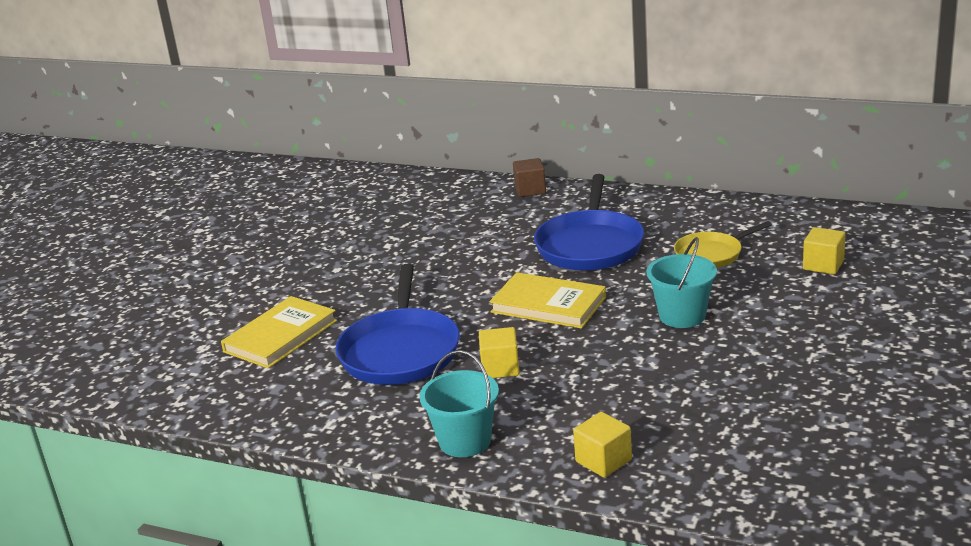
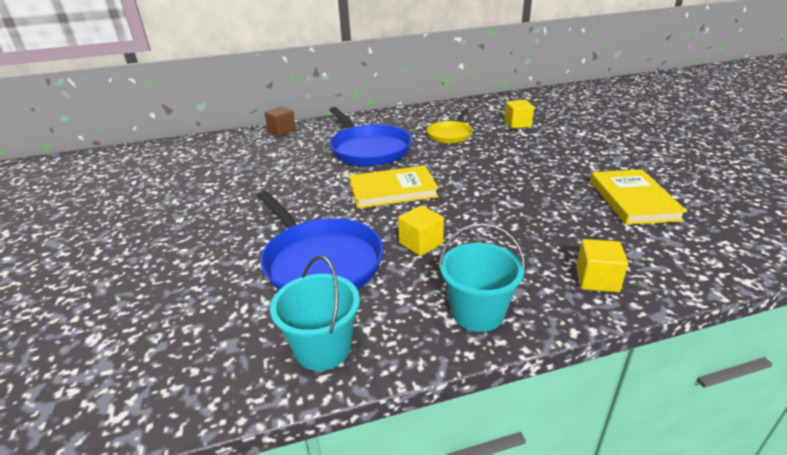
camera: 40 degrees left, 5 degrees up
(281, 336) = (181, 292): yellow book -> yellow book (633, 200)
(682, 316) = (488, 170): turquoise bucket -> turquoise bucket (323, 348)

